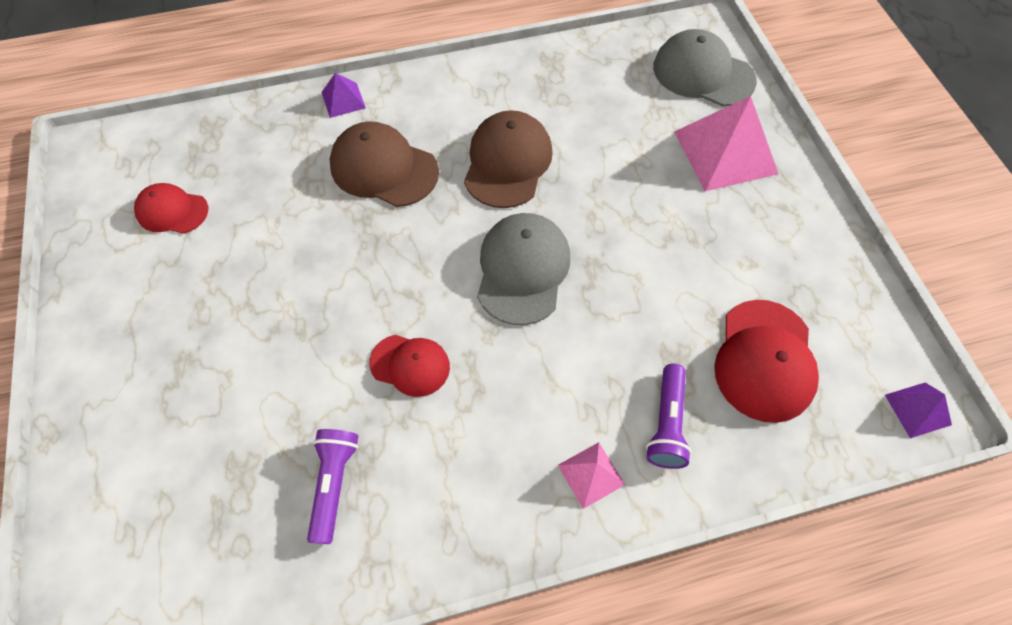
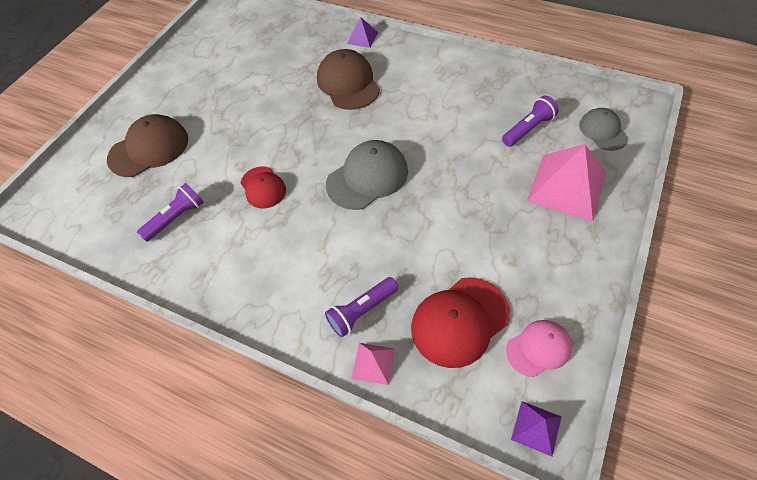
camera: 45 degrees right, 5 degrees down
(172, 211) = (232, 50): red cap -> none
(507, 162) = (418, 116): brown cap -> brown cap (149, 149)
(591, 474) = (294, 305): pink pyramid -> pink pyramid (373, 363)
(634, 111) = (528, 129): none -> purple flashlight
(703, 73) = (603, 131): grey cap -> grey cap, size x0.62
(851, 333) = (539, 348): none -> pink cap

